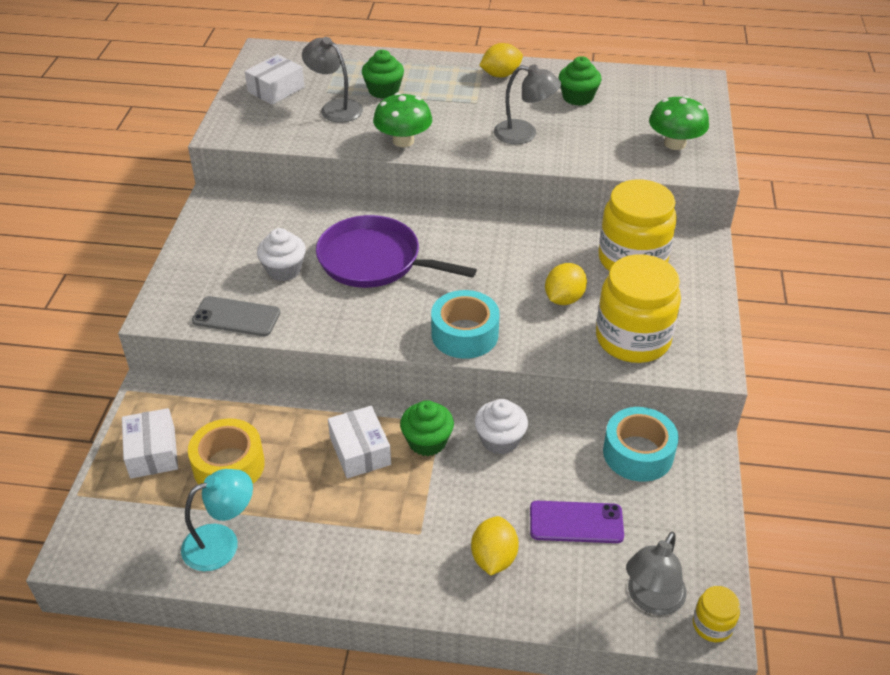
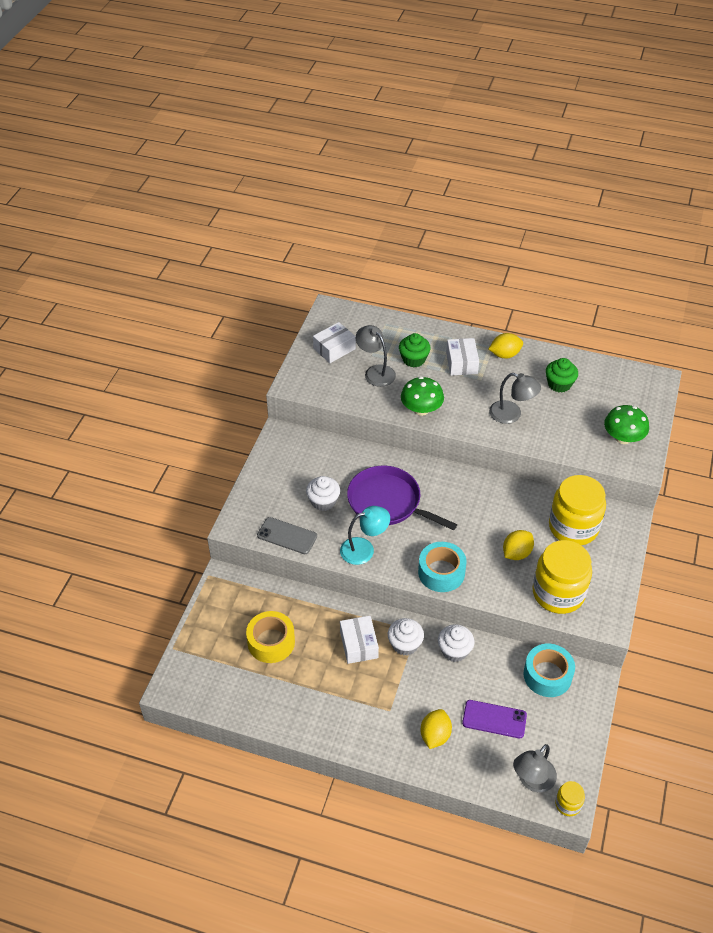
camera: 10 degrees right, 5 degrees up
(152, 452) = (222, 625): white box -> white box (461, 363)
(222, 542) = (262, 696): turquoise lamp -> turquoise lamp (364, 549)
(427, 441) = (405, 644): green cupcake -> white cupcake

